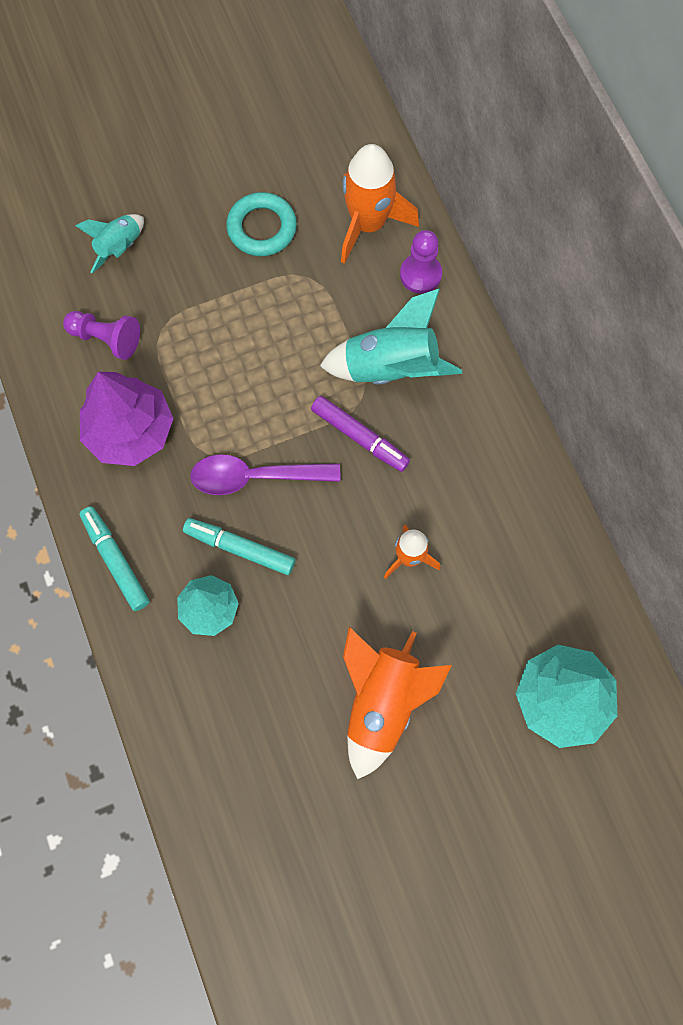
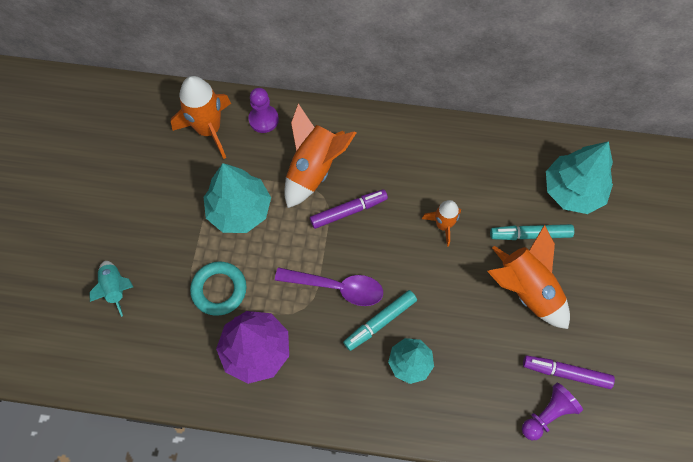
camera: 60 degrees left, 5 degrees down
(106, 339) = (178, 331): purple pawn -> purple pawn (547, 414)
(116, 560) = (342, 407): turquoise marker -> turquoise marker (530, 234)
(255, 477) = (337, 287): purple spoon -> purple spoon turned 105 degrees counterclockwise
(262, 228) = (167, 192): turquoise ring -> turquoise ring (219, 290)
(287, 317) = (239, 210): none -> turquoise tree
(300, 804) = (566, 373): none -> purple marker
(391, 367) = (314, 169): turquoise rocket -> orange rocket

